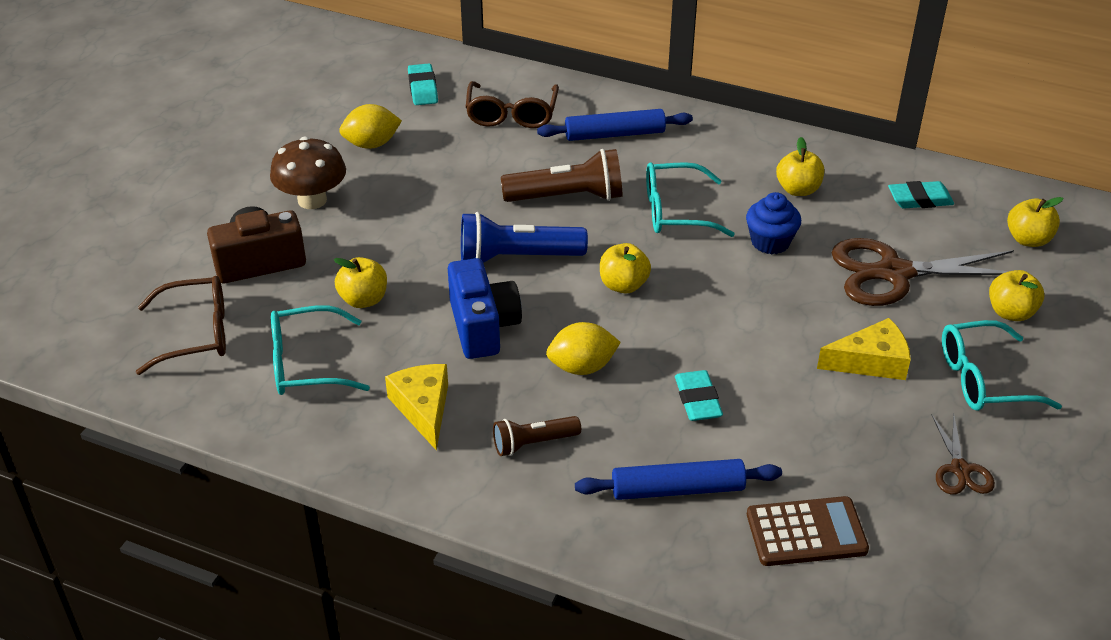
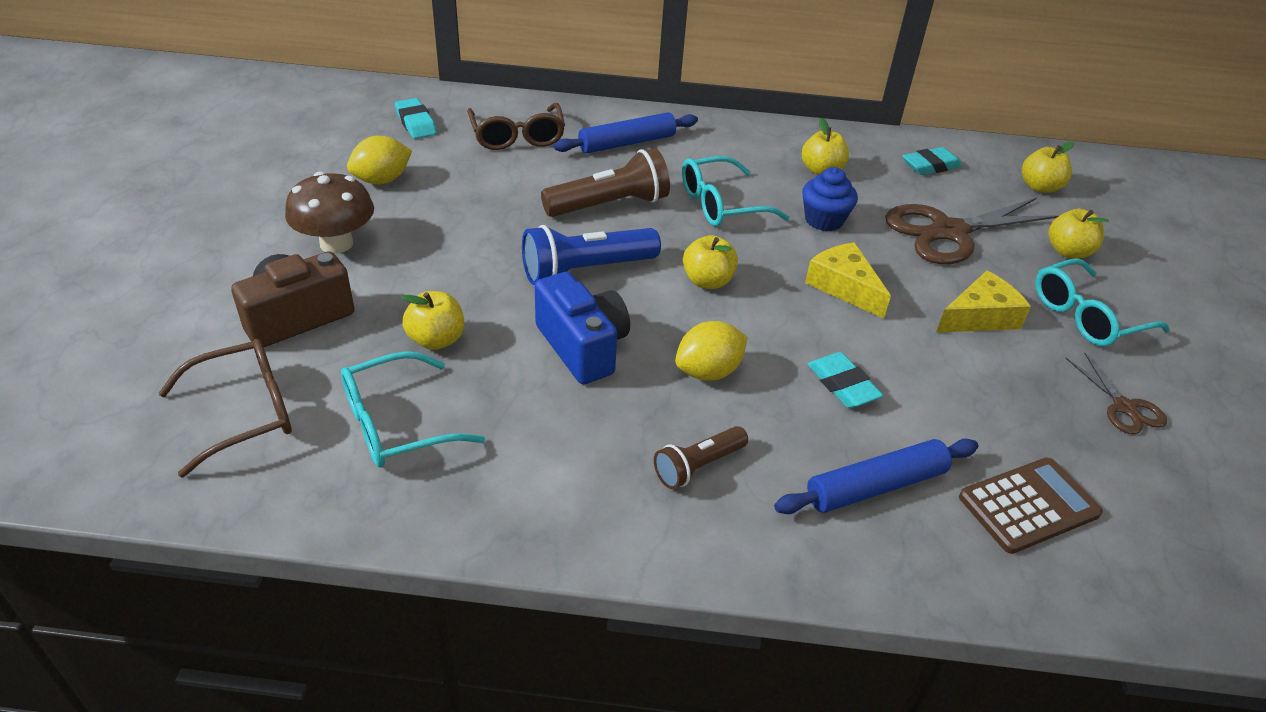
camera: 20 degrees left, 0 degrees up
(423, 408) = (556, 450): yellow cheese -> yellow cheese (844, 287)

